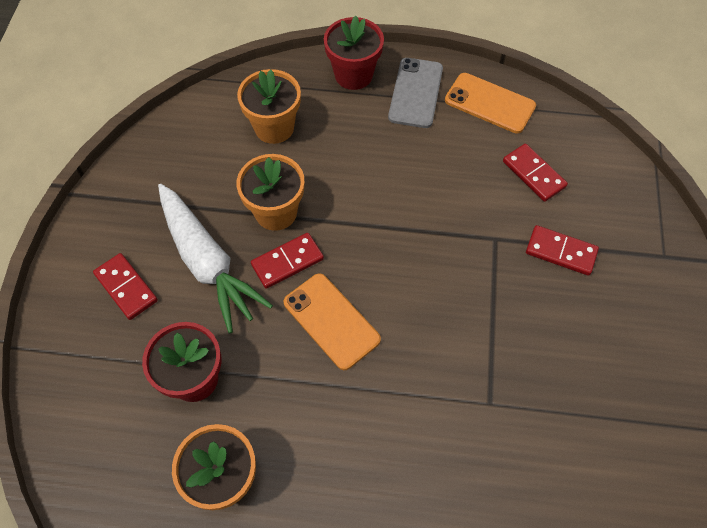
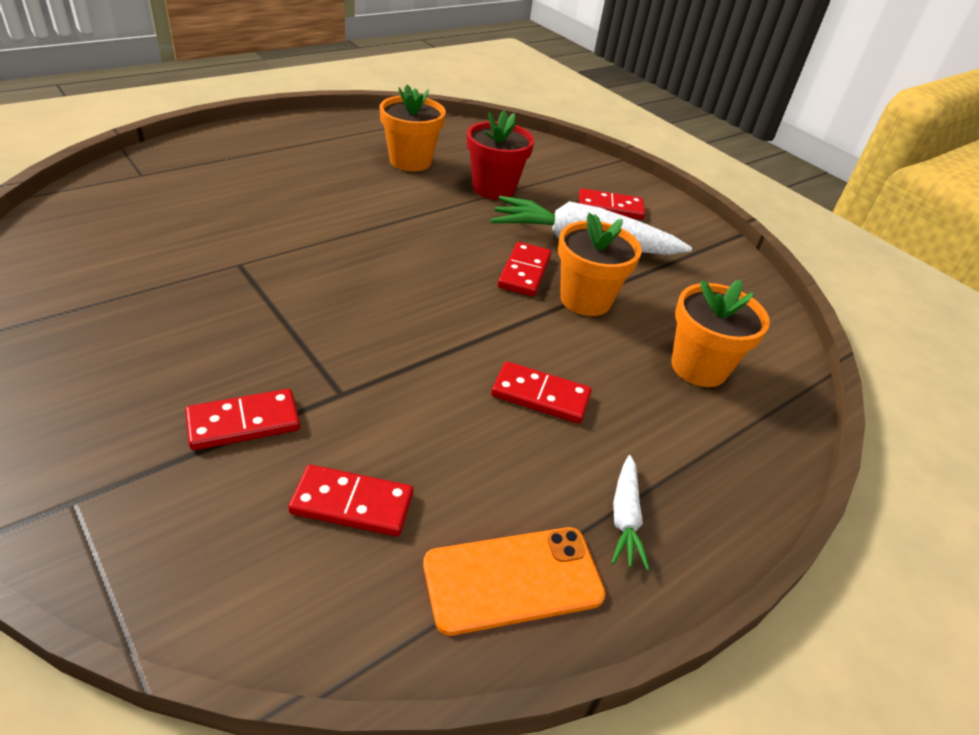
camera: 130 degrees right, 20 degrees down
(331, 321) = (437, 254): orange phone -> none
(353, 75) = (722, 486): red flower pot -> none
(386, 168) = (540, 396): none -> red domino
(416, 93) = (625, 518): grey phone -> white carrot

